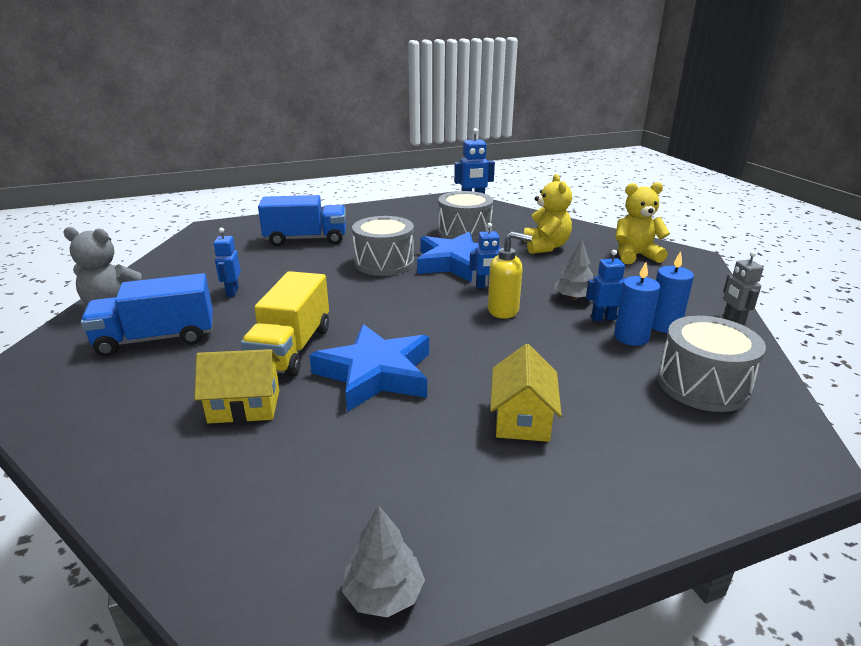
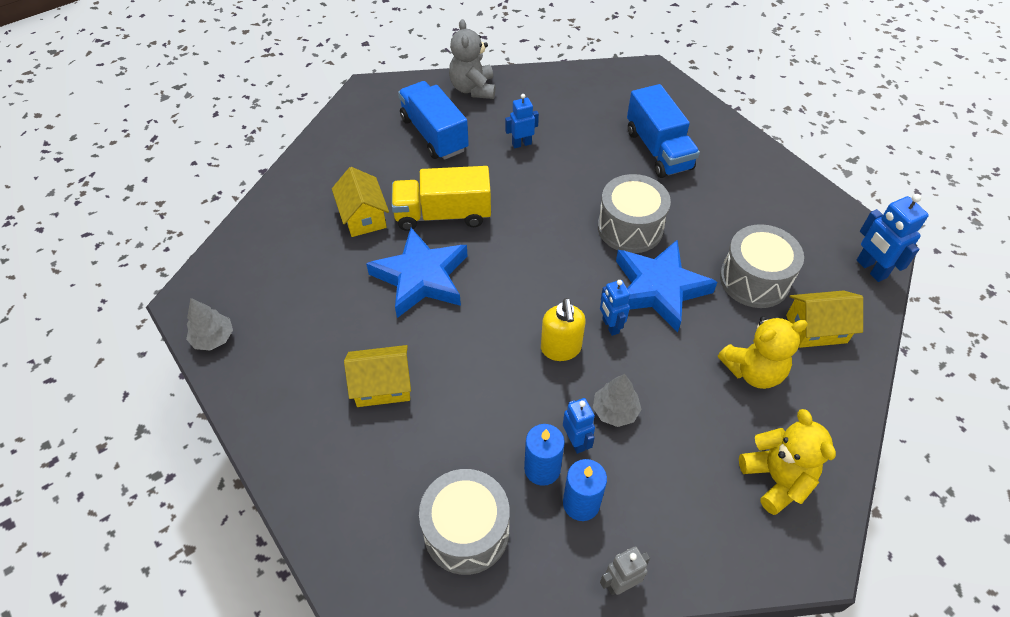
camera: 75 degrees right, 25 degrees up
(515, 224) = (816, 329): none -> yellow house

